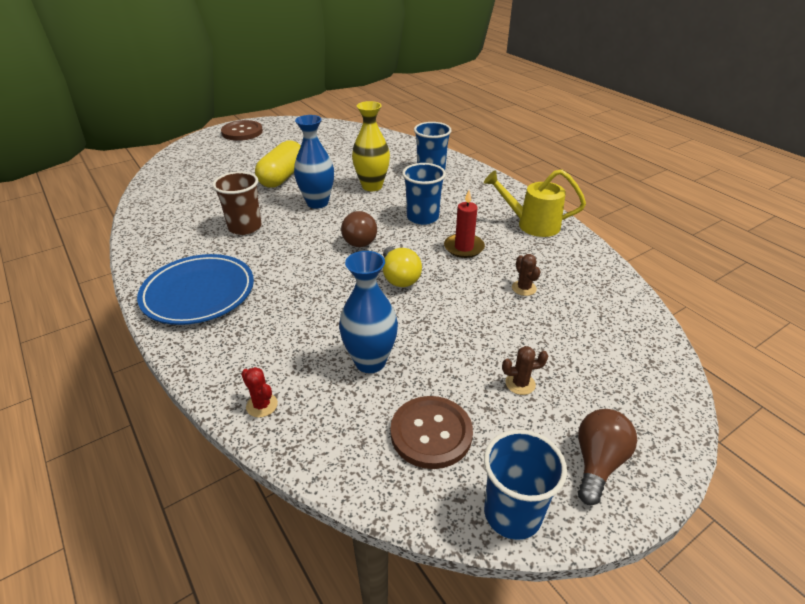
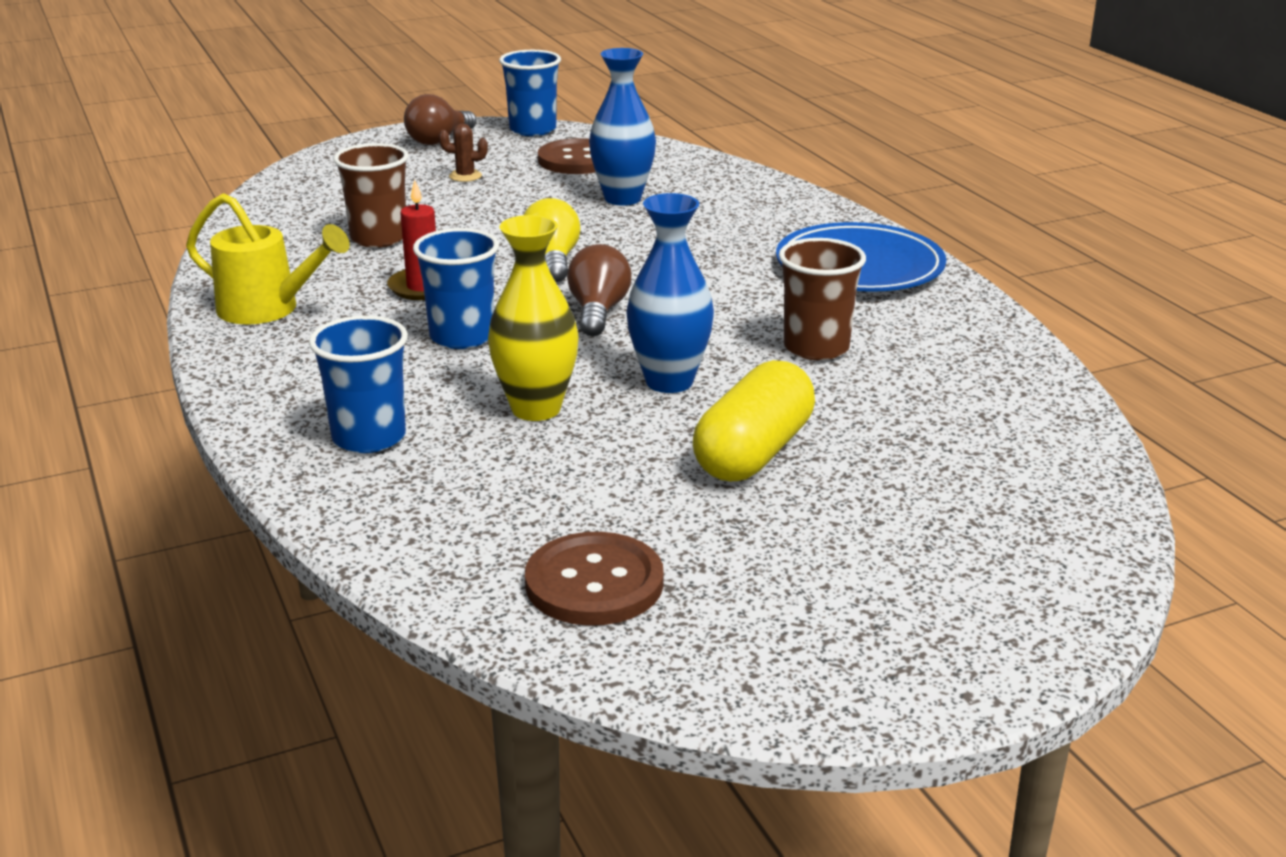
camera: 170 degrees left, 10 degrees down
(242, 132) = (923, 651): brown button -> brown button (594, 583)
(262, 405) = (746, 183): red cactus -> none
(524, 288) = (378, 238): brown cactus -> brown cup

